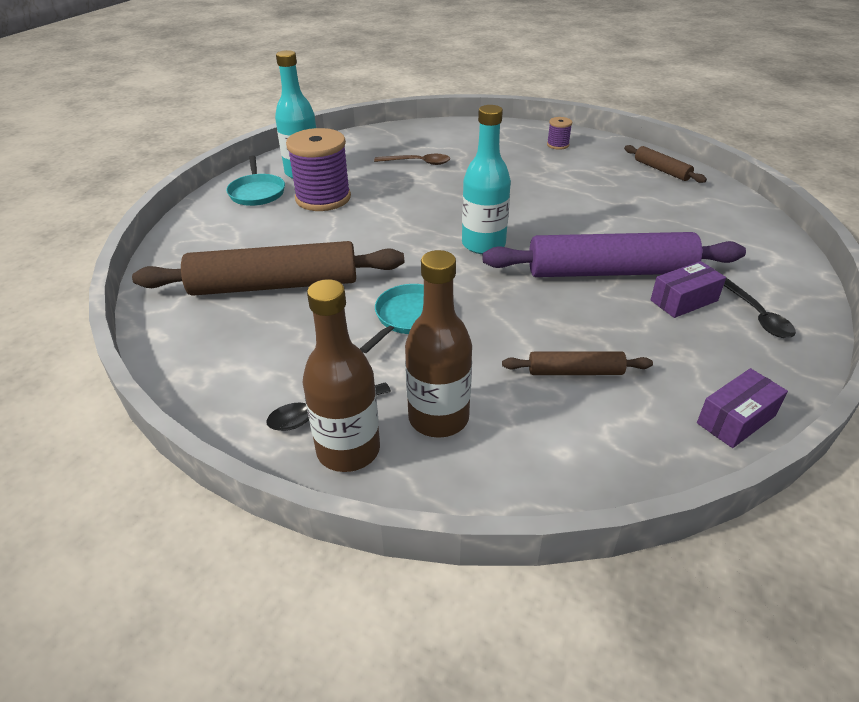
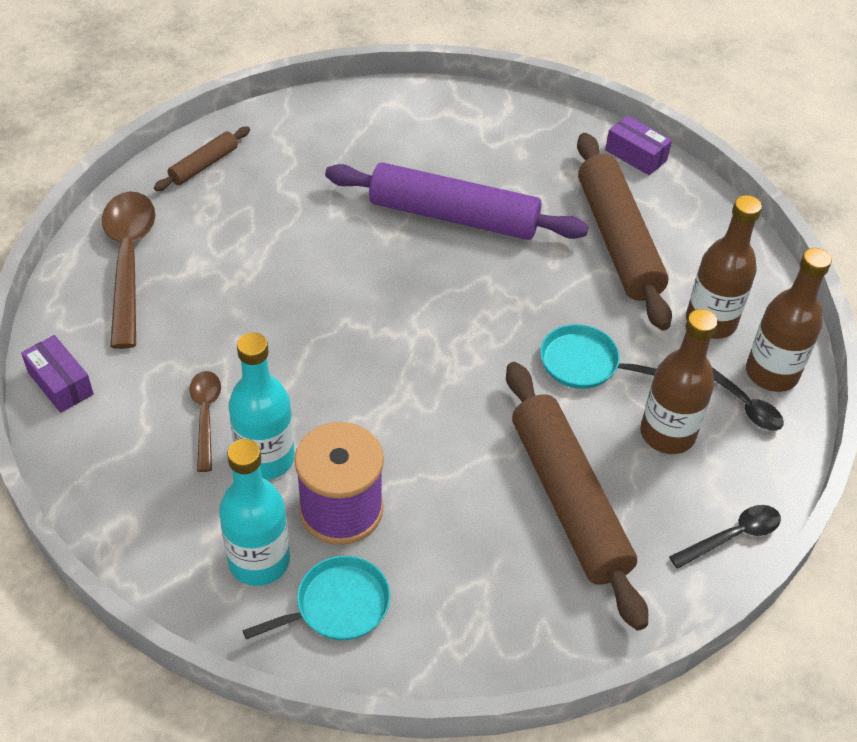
camera: 105 degrees left, 10 degrees up
(308, 351) = (667, 434): none -> brown bottle
(483, 244) = (425, 318): turquoise bottle -> turquoise bottle (265, 458)
(557, 145) = (129, 261): purple spool -> brown spoon
(575, 372) = (618, 240): brown rolling pin -> brown rolling pin, size x2.10
(609, 272) = (453, 216): purple rolling pin -> purple rolling pin turned 60 degrees counterclockwise
(684, 300) = (488, 169): purple box -> purple box (60, 383)
(756, 315) = (496, 128): black spoon -> black spoon (732, 536)

